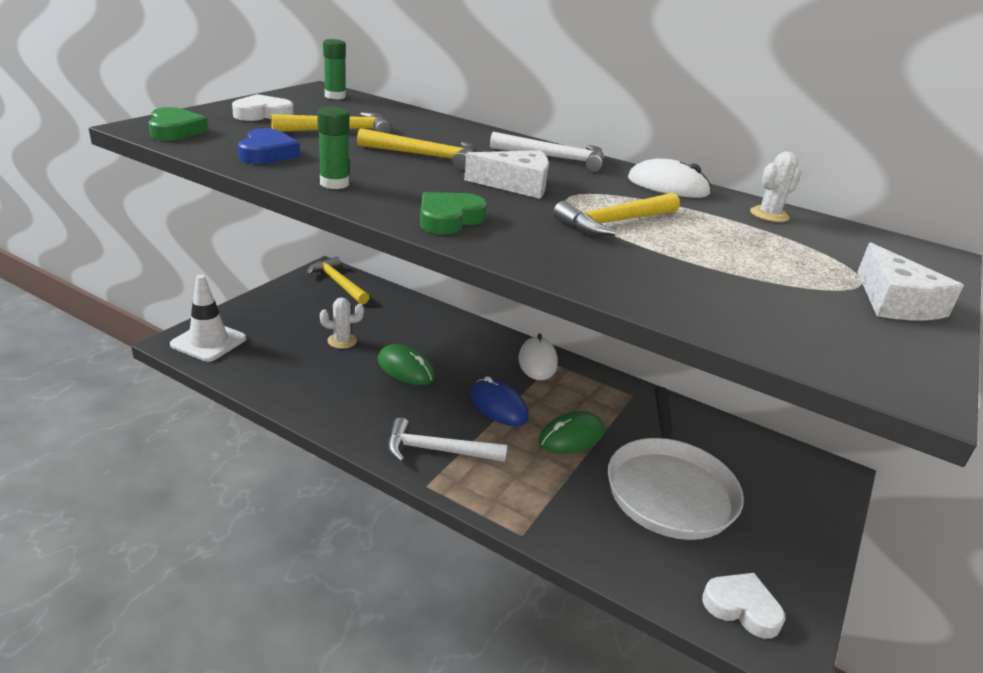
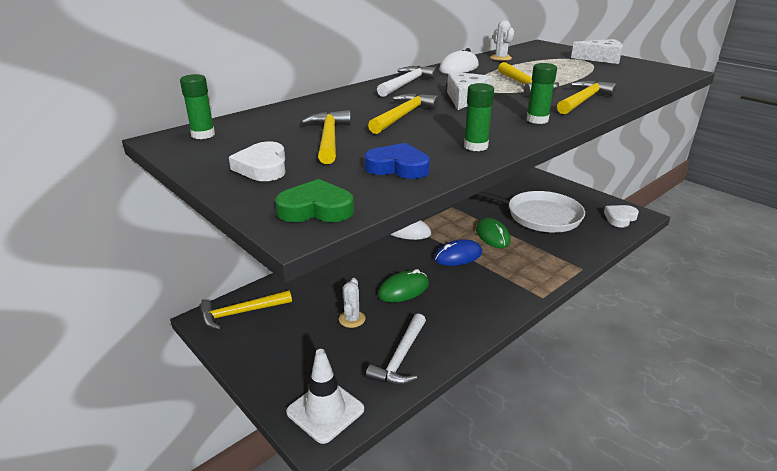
camera: 70 degrees left, 0 degrees up
(437, 450) = (506, 288): white hammer -> white hammer (400, 358)
(449, 219) = (537, 120): green heart -> green glue stick
(570, 257) = (583, 100): none -> yellow hammer

